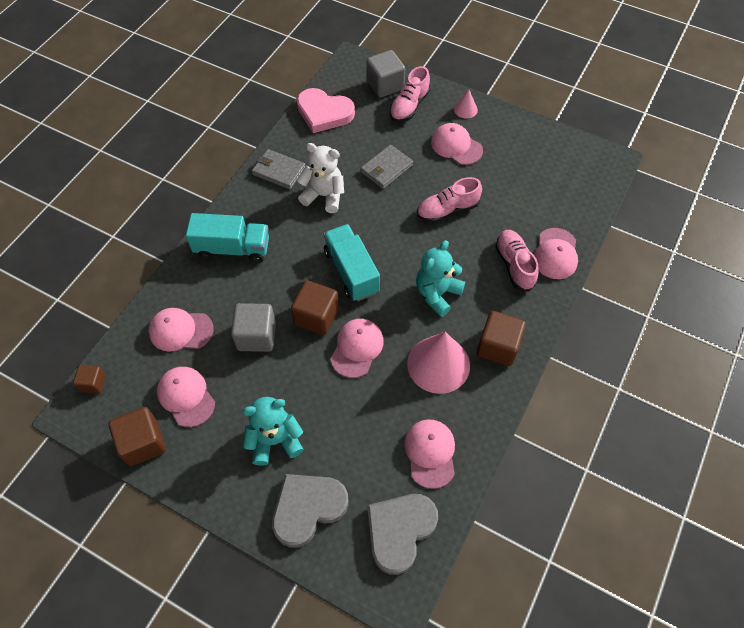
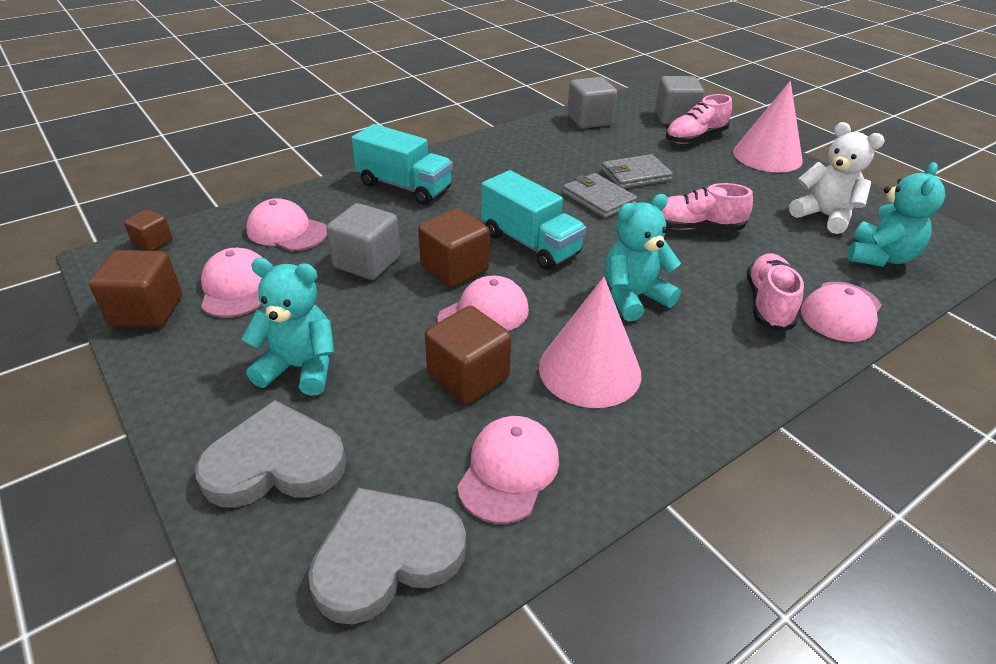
camera: 25 degrees right, 20 degrees down
(279, 171) = (505, 146): grey wallet -> grey wallet (598, 199)
(324, 113) = (589, 120): pink heart -> grey cube
(324, 196) = (543, 176): white teddy bear -> white teddy bear (824, 216)
(351, 271) = (530, 243): turquoise truck -> turquoise truck turned 135 degrees clockwise
(456, 146) = (738, 180): pink cap -> none
(465, 109) = (767, 156): pink cone -> pink cone, size x2.13
(498, 347) = (696, 382): brown cube -> brown cube (468, 376)
(564, 193) = (880, 257): none -> turquoise teddy bear

